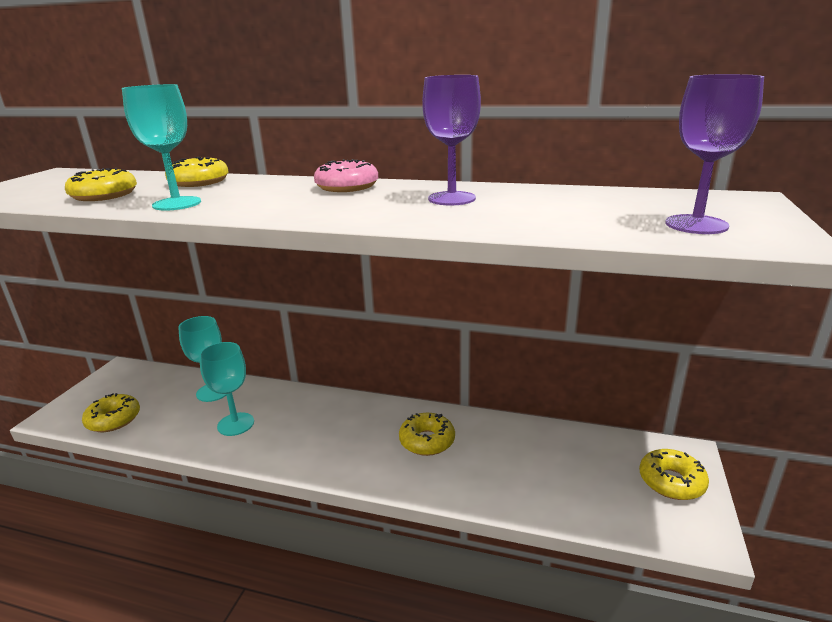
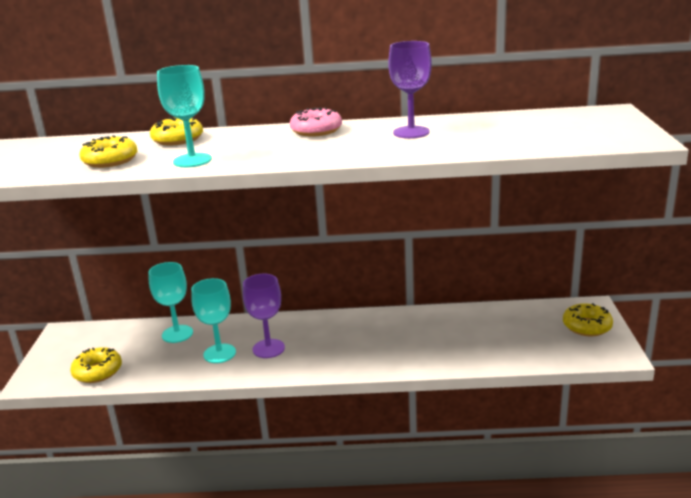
camera: 15 degrees left, 0 degrees up
(427, 441) = (394, 335): yellow donut -> none
(696, 224) = (589, 134): purple goblet -> purple goblet (268, 348)

